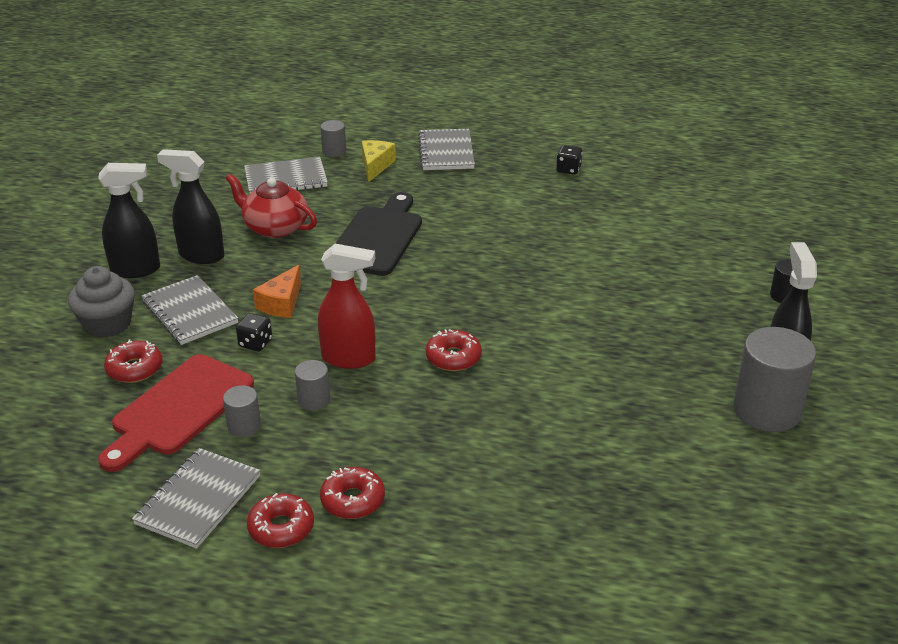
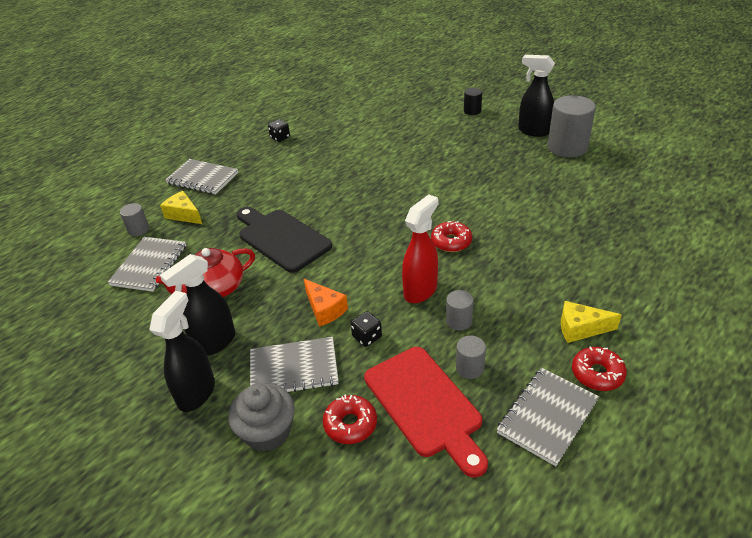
camera: 60 degrees left, 5 degrees up
(198, 500) = (547, 416): grey notebook -> grey notebook turned 75 degrees clockwise
(353, 500) = (580, 328): red donut -> yellow cheese

